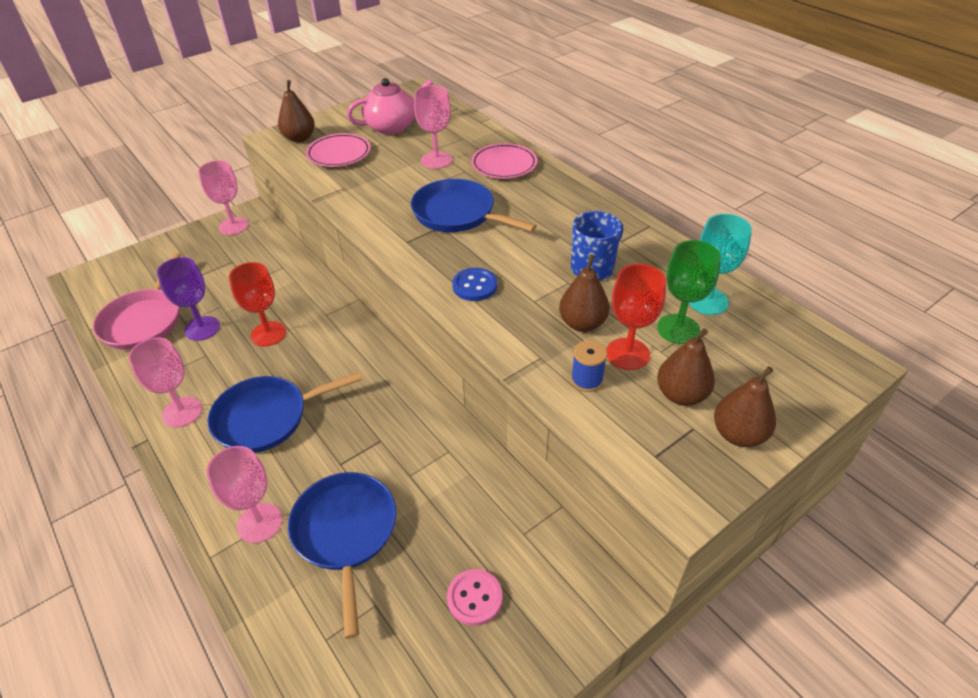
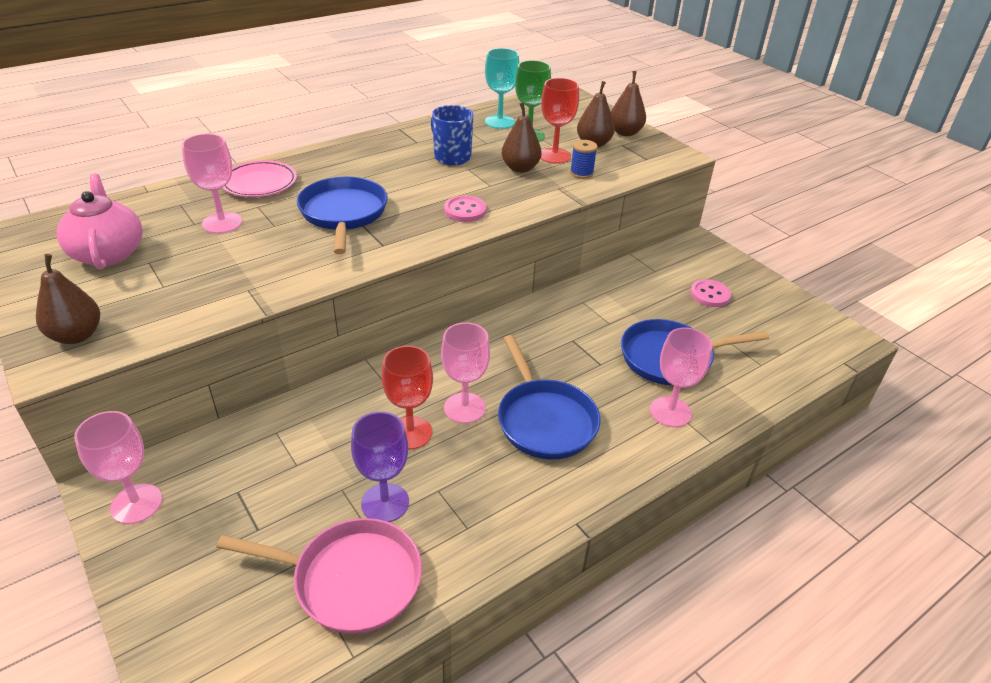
camera: 90 degrees left, 5 degrees down
(182, 412) = (534, 497): pink goblet -> pink goblet (464, 408)
(339, 154) = (155, 296): pink plate -> none
(458, 214) = (343, 214): blue pan -> blue pan turned 135 degrees clockwise
(475, 286) = (465, 210): blue button -> pink button

